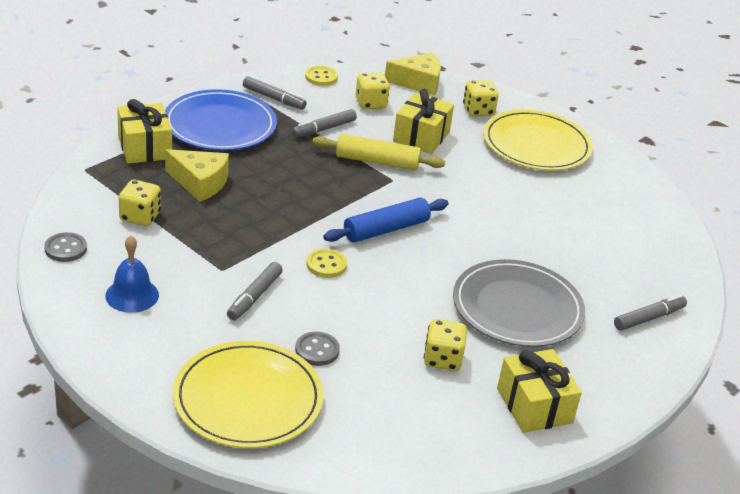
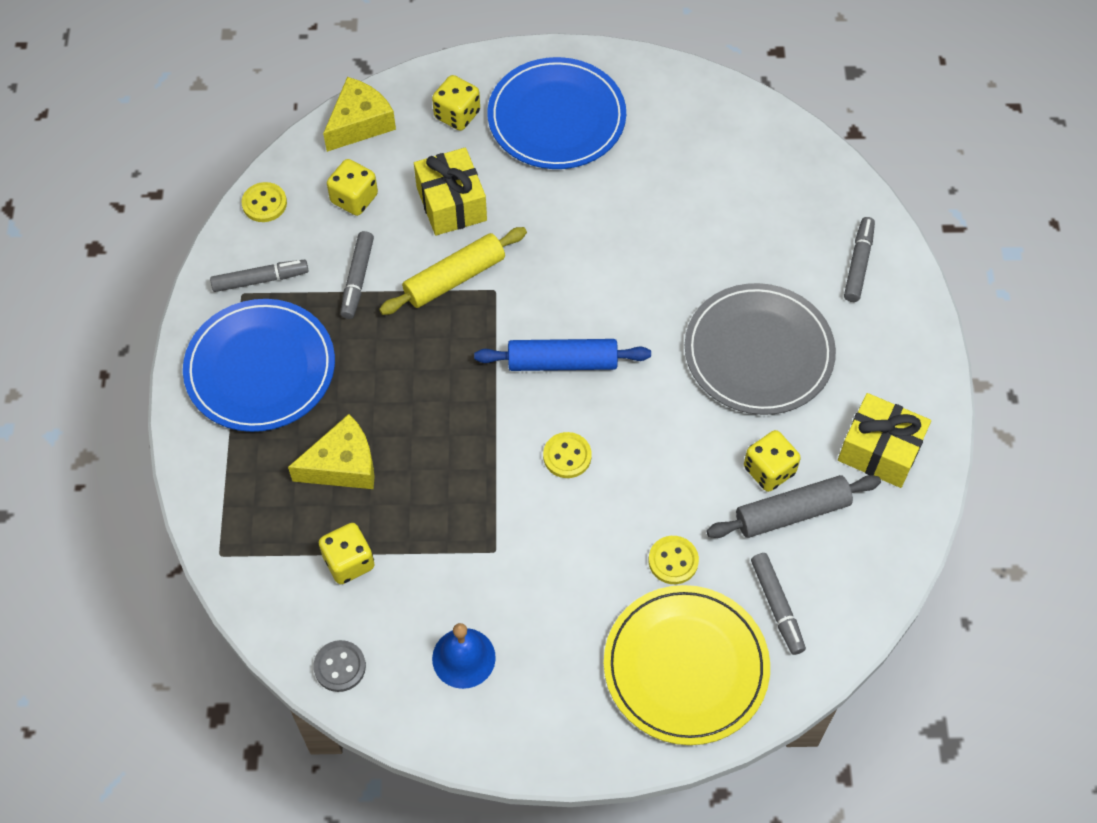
camera: 40 degrees left, 25 degrees up
(144, 147) = (234, 470): yellow gift -> none
(254, 297) = (558, 554): grey marker -> grey marker (777, 606)
(317, 350) = (673, 561): grey button -> yellow button
(386, 229) = (562, 362): blue rolling pin -> blue rolling pin turned 75 degrees clockwise
(427, 388) = (792, 513): none -> grey rolling pin
(536, 145) = (556, 118): yellow plate -> blue plate

